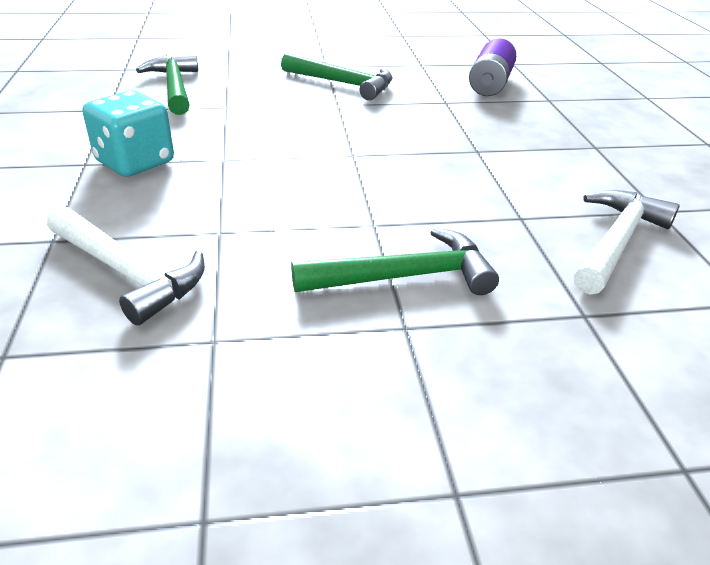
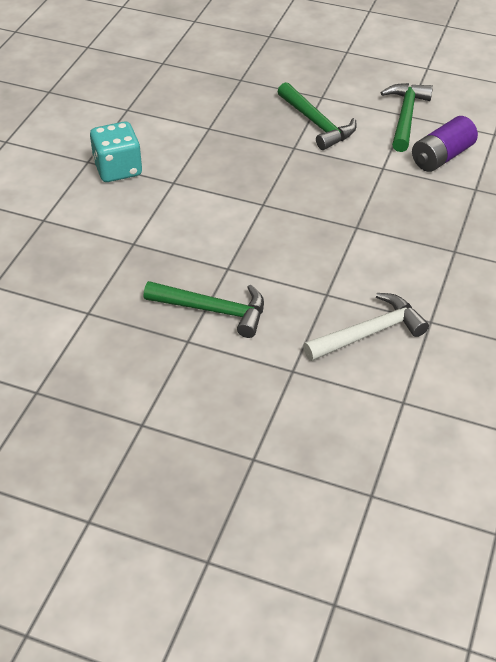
camera: 30 degrees right, 10 degrees up
(127, 273) = (70, 256): white hammer -> none
(175, 87) = (186, 95): green hammer -> green hammer (405, 117)

